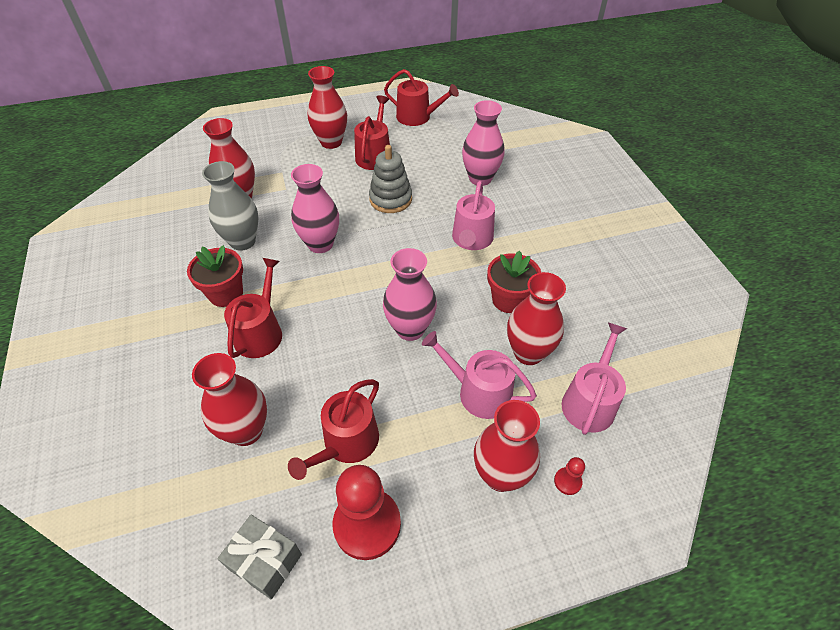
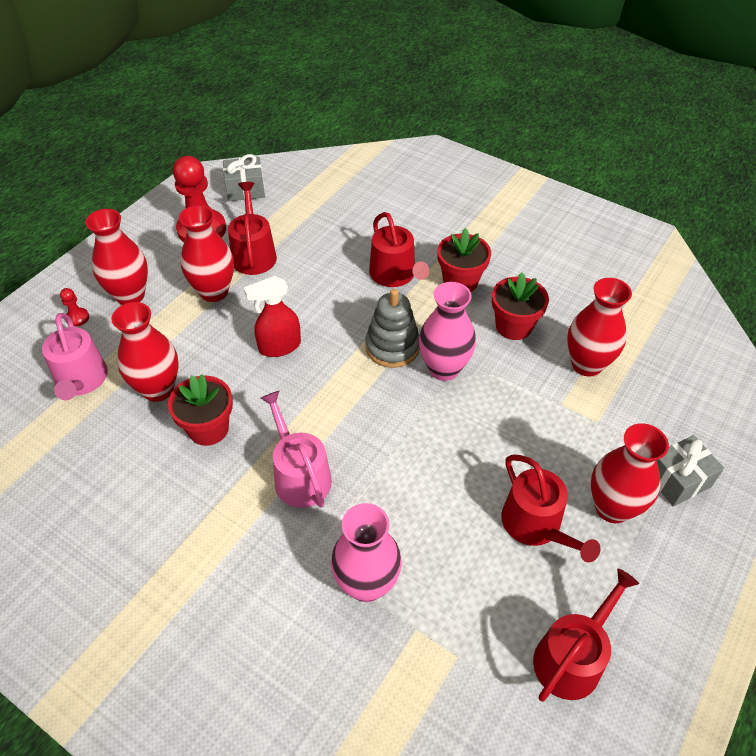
camera: 140 degrees right, 0 degrees up
(242, 241) = (513, 326): grey vase -> red flower pot
(246, 431) = (327, 224): red vase -> red vase (214, 292)
(286, 134) = (677, 480): none -> grey gift
(390, 199) = (439, 469): grey stacking toy -> grey stacking toy (392, 347)
(410, 329) = (279, 347): pink vase -> red spray bottle
(418, 117) = (572, 657): red watering can -> red watering can turned 150 degrees clockwise
(478, 392) = (182, 335): pink watering can -> none

